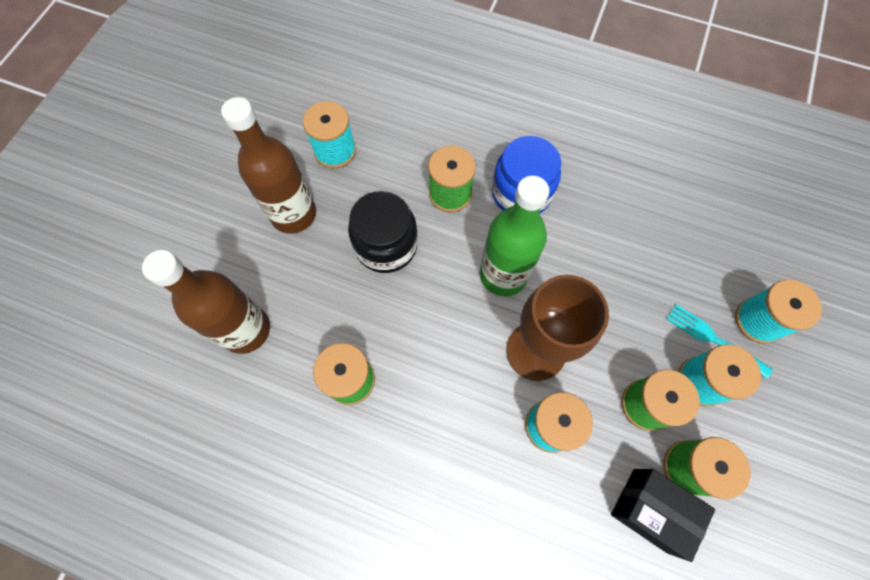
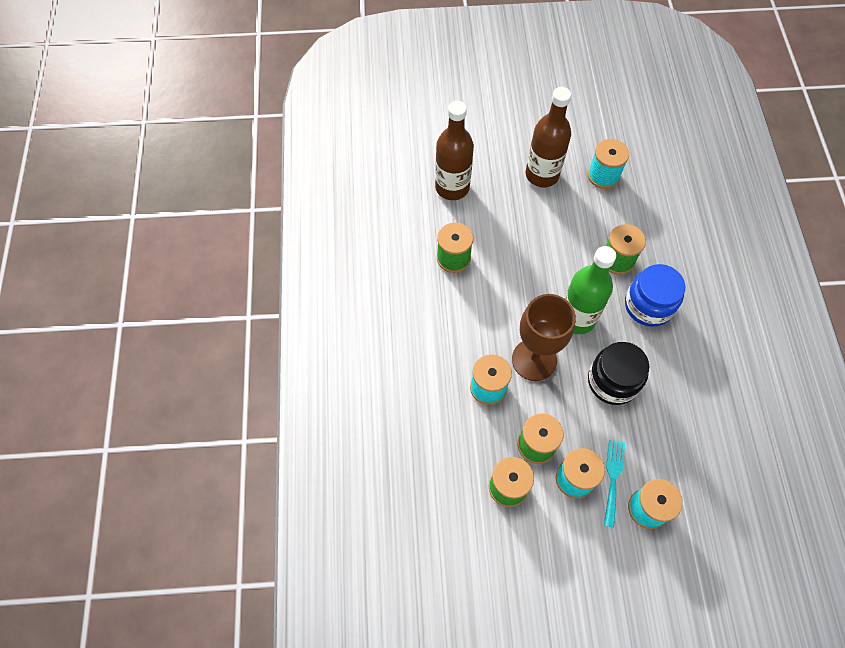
camera: 65 degrees right, 5 degrees down
(386, 245) = (553, 237): black jar -> black jar (612, 381)
(650, 510) = (467, 469): black box -> none

